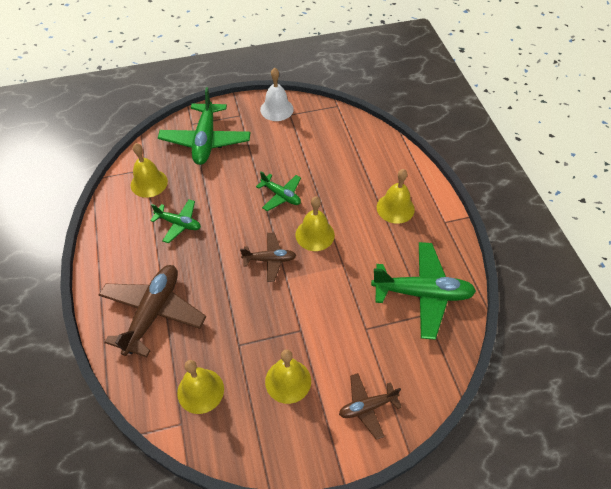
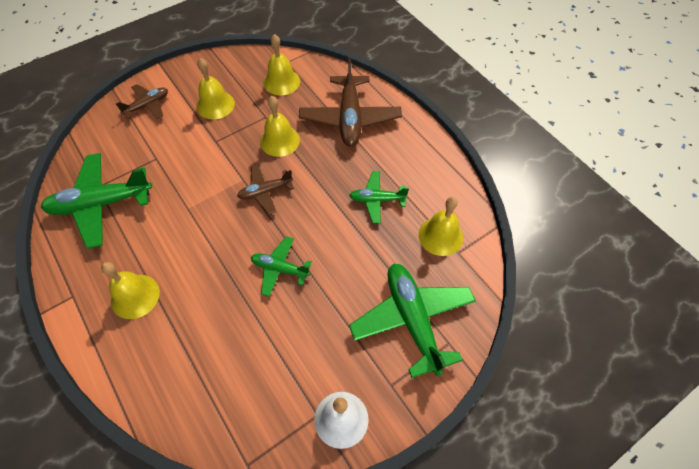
camera: 160 degrees right, 5 degrees up
(315, 234) = (226, 232): yellow bell -> yellow bell (279, 140)

